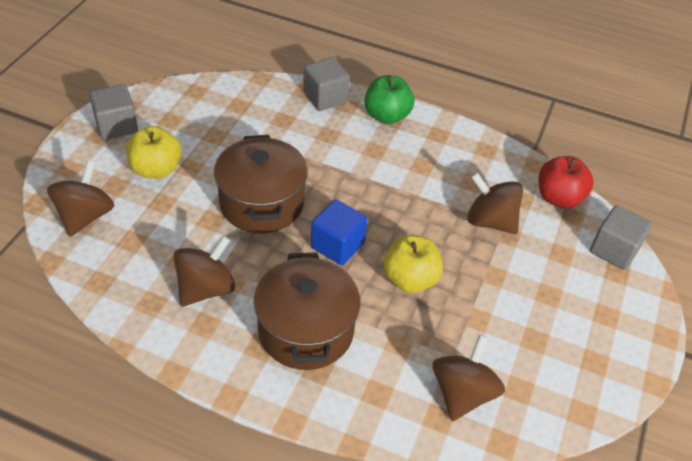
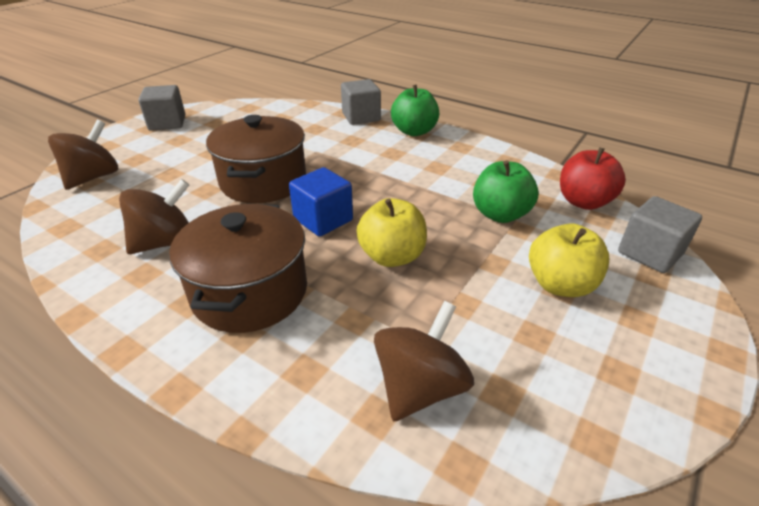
camera: 15 degrees right, 10 degrees down
(156, 169) = (181, 151): yellow apple -> yellow apple (560, 285)
(490, 221) = (500, 214): brown spinning top -> green apple

